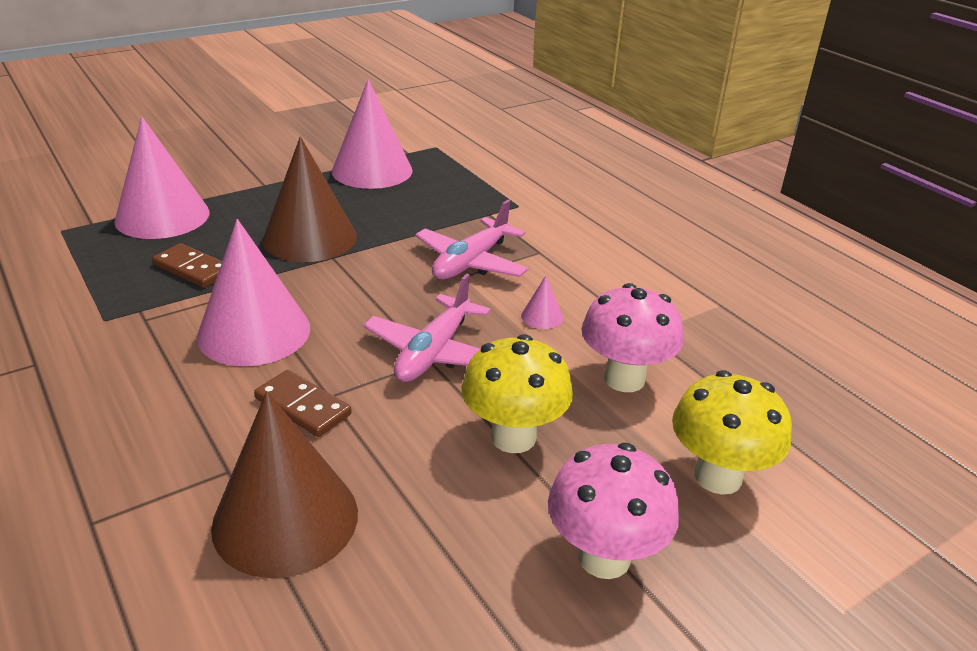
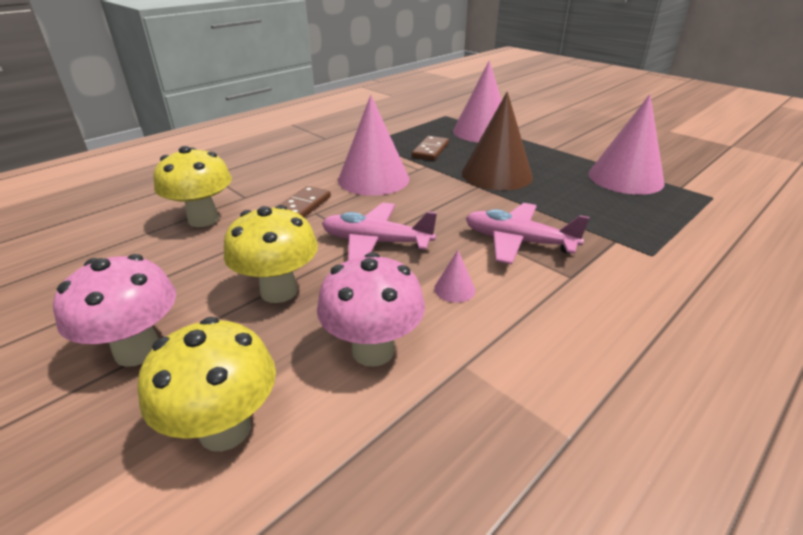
camera: 80 degrees right, 0 degrees up
(285, 519) = (203, 219): brown cone -> yellow mushroom

